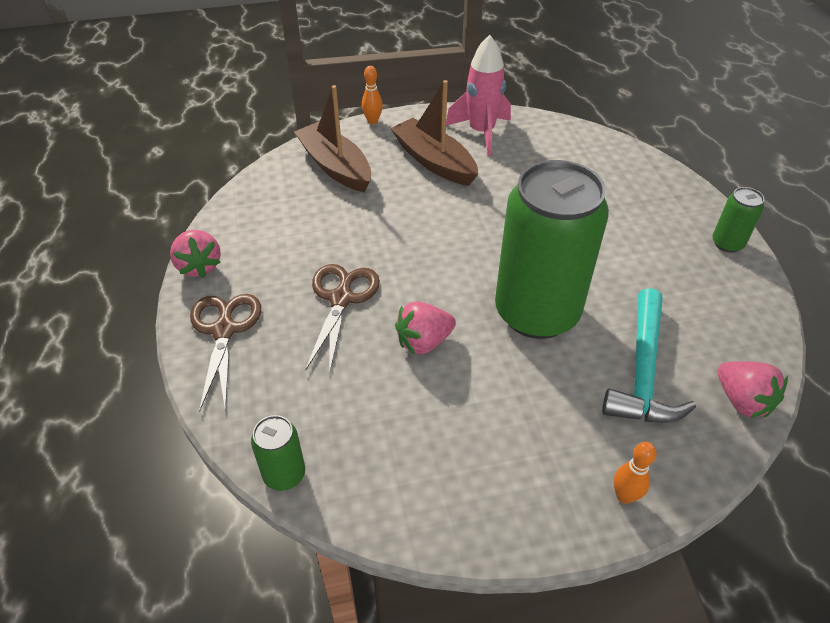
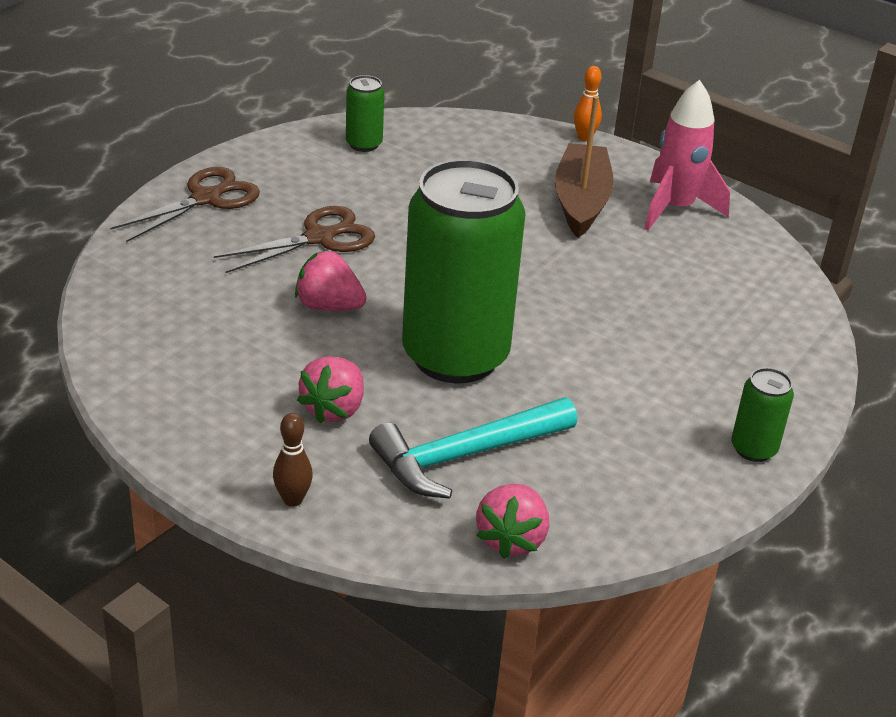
camera: 45 degrees right, 10 degrees down
(199, 266) = (258, 149): pink strawberry -> pink strawberry (334, 409)
(284, 474) = (102, 302): green can -> green can (364, 144)
(335, 166) = (483, 151): brown boat -> none
(624, 496) = (293, 500): orange bowling pin -> brown bowling pin

